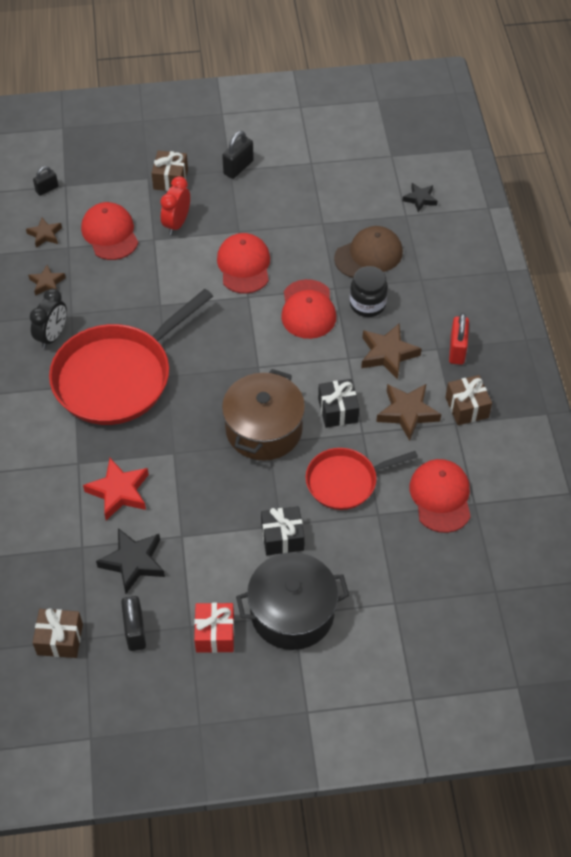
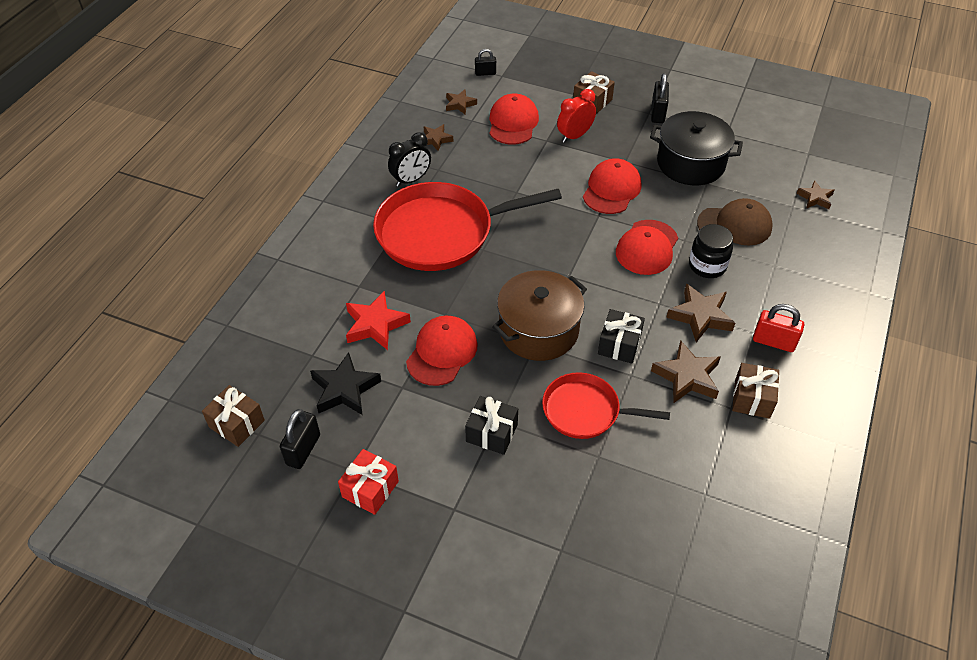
camera: 30 degrees right, 5 degrees down
(238, 167) = (658, 113): black padlock -> black padlock turned 60 degrees counterclockwise
(292, 612) = (454, 507): black pot -> black pot (690, 163)
(420, 199) = (815, 198): black star -> brown star
(441, 497) = (673, 470): red cap -> red cap (442, 352)
(457, 350) = (773, 342): red padlock -> red padlock turned 75 degrees clockwise

